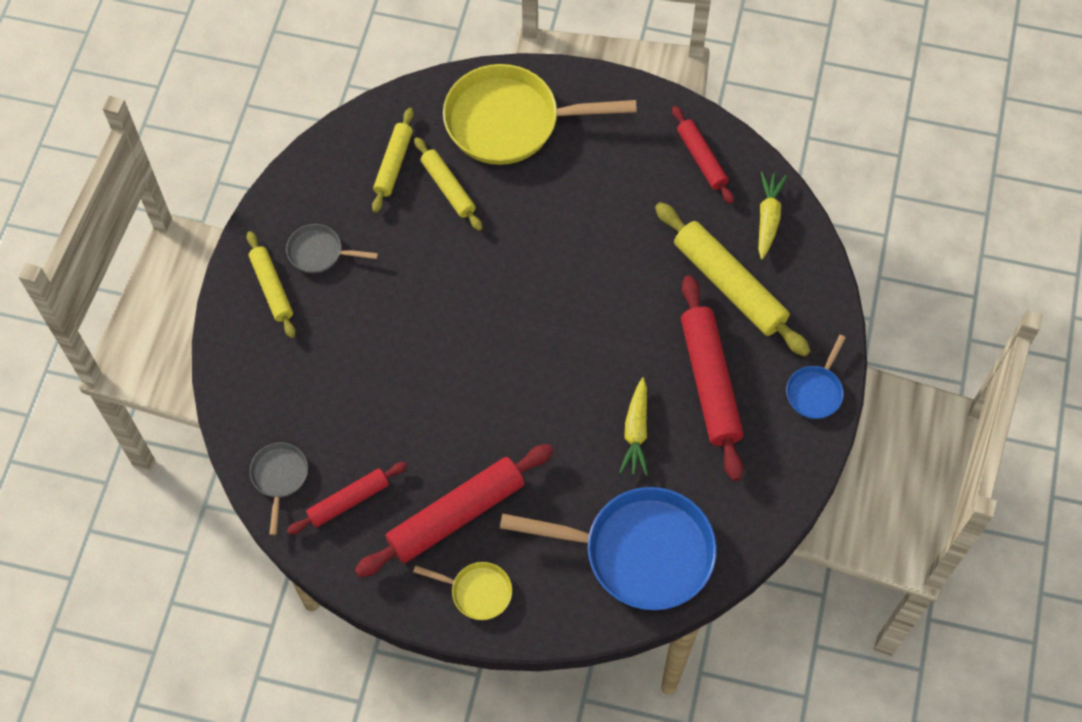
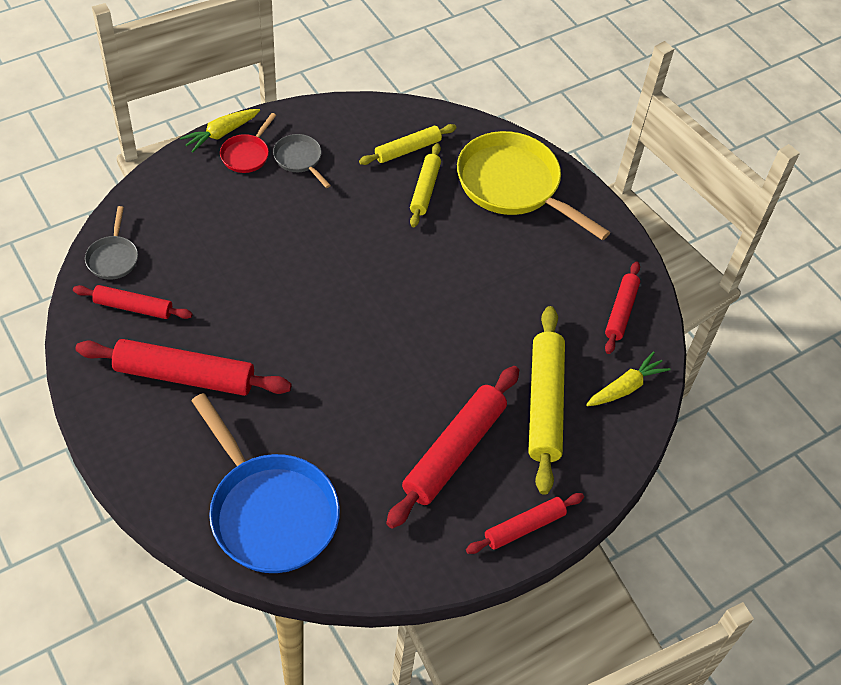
camera: 40 degrees right, 10 degrees down
(271, 288) = (246, 155): yellow rolling pin -> red pan
(279, 477) = (113, 258): grey pan -> grey pan turned 135 degrees clockwise
(477, 592) = (137, 433): yellow pan -> none
(636, 432) = (363, 435): yellow carrot -> yellow carrot (221, 134)
(815, 391) = (524, 527): blue pan -> red rolling pin

